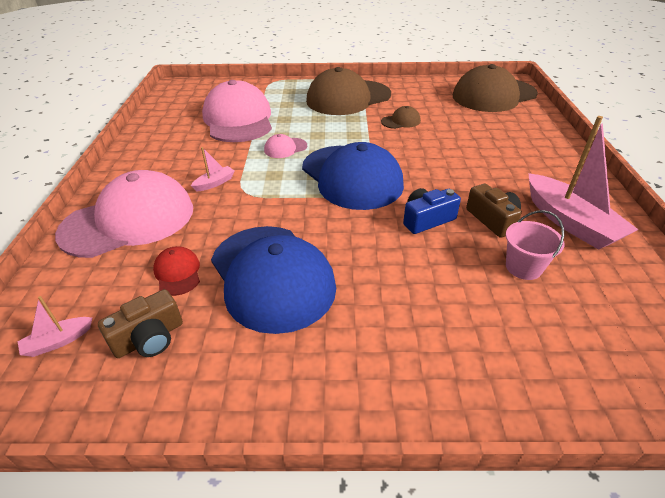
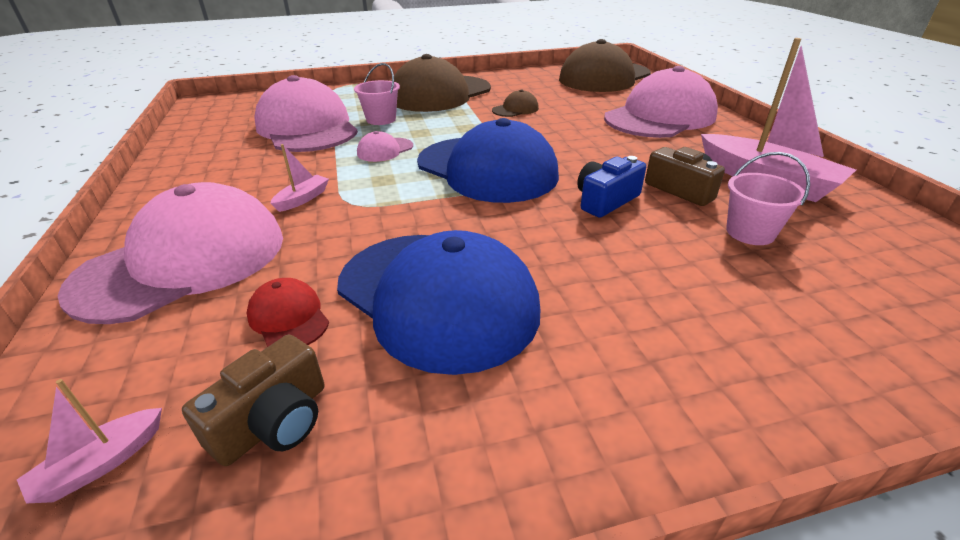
camera: 15 degrees left, 5 degrees down
(293, 118) = (381, 119): none -> pink bucket
(518, 145) = (660, 117): none -> pink cap

